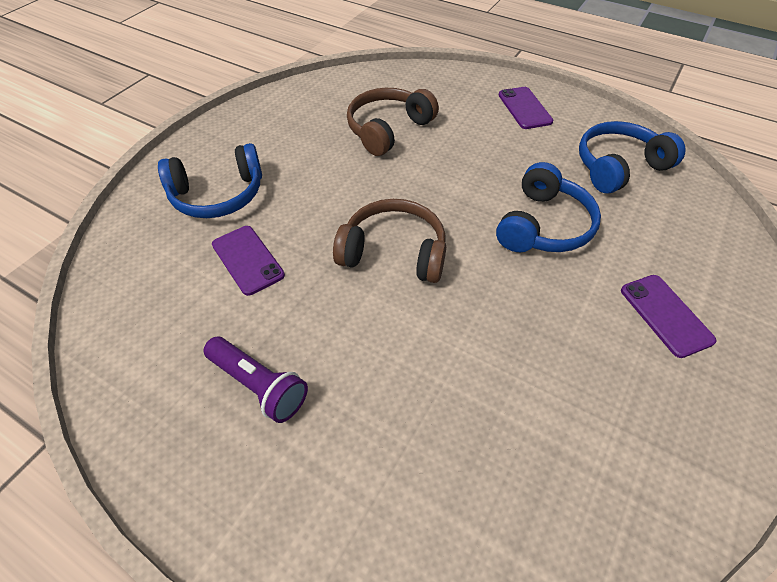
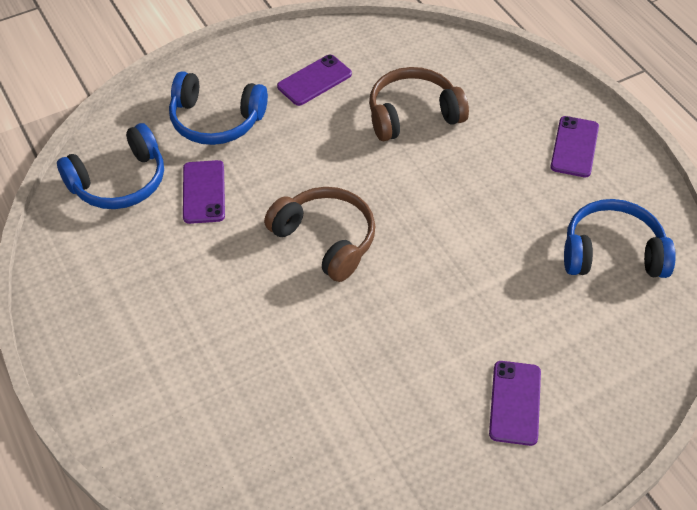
camera: 30 degrees right, 0 degrees up
(259, 385) = (152, 296): purple flashlight -> none
(287, 133) = (314, 80): none -> purple phone
(543, 225) = (479, 276): blue headphones -> blue headphones (119, 182)

